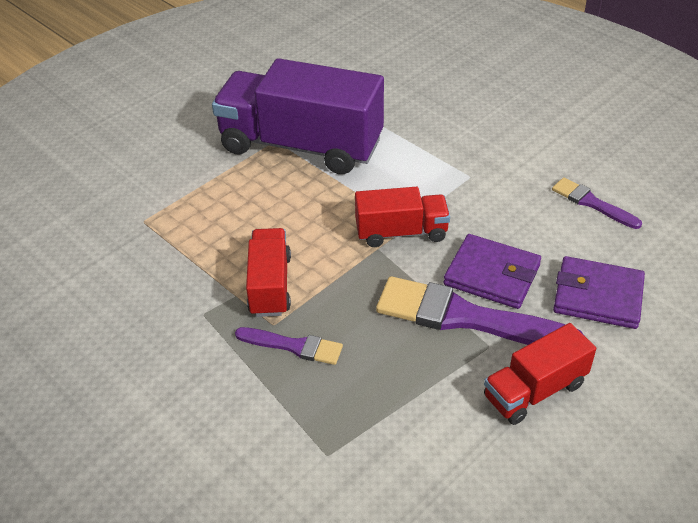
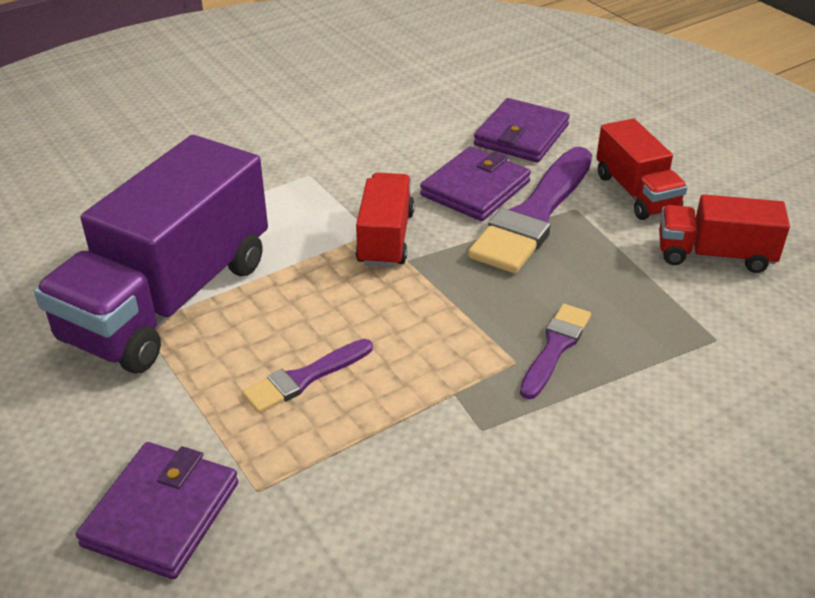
camera: 80 degrees left, 5 degrees down
(124, 189) = (162, 514): none -> purple wallet
(270, 285) = (445, 358): red truck -> red truck (714, 255)
(592, 203) = (389, 111): purple brush -> purple brush (305, 378)

